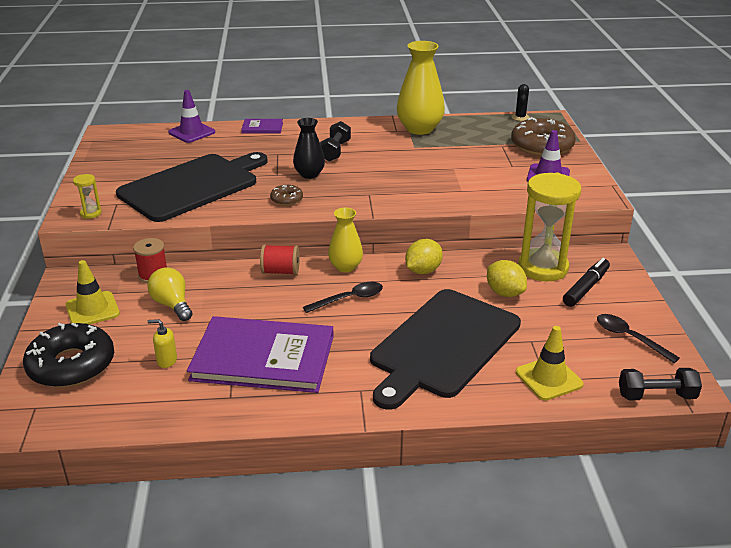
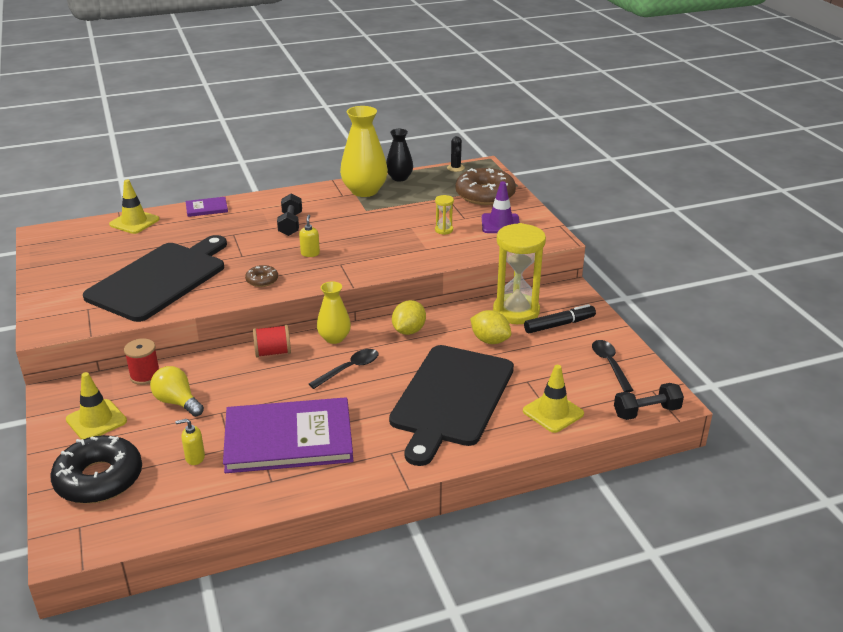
camera: 15 degrees left, 0 degrees up
(91, 213) = (65, 322): yellow hourglass -> yellow hourglass (444, 230)
(192, 132) = (134, 222): purple traffic cone -> yellow traffic cone
(309, 174) = (274, 251): black vase -> black vase (399, 178)
(343, 180) = (310, 253): none -> yellow soap dispenser
(586, 288) = (559, 325): black marker -> black marker turned 45 degrees clockwise
(629, 338) = (610, 364): black spoon -> black spoon turned 45 degrees clockwise

